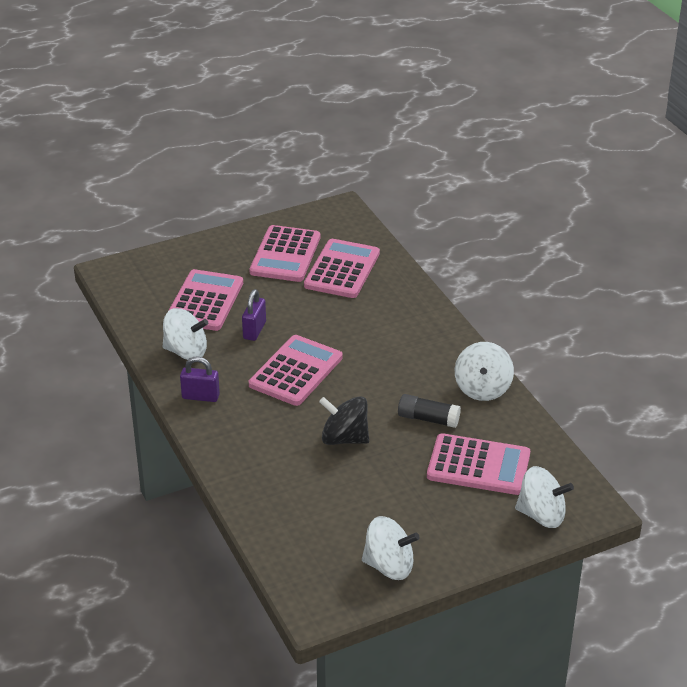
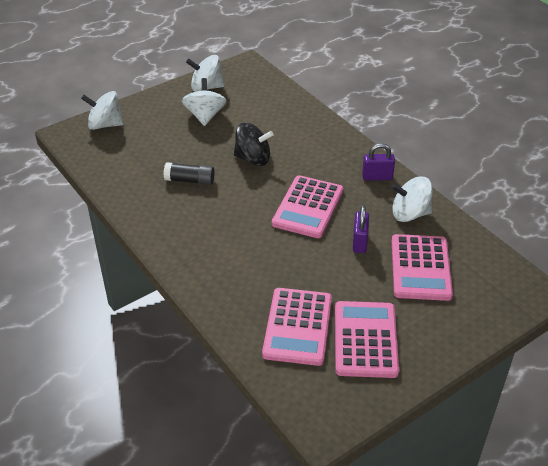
camera: 170 degrees right, 5 degrees up
(478, 465) = (149, 151): pink calculator -> none
(482, 388) = (145, 211): white spinning top -> white spinning top (205, 116)

